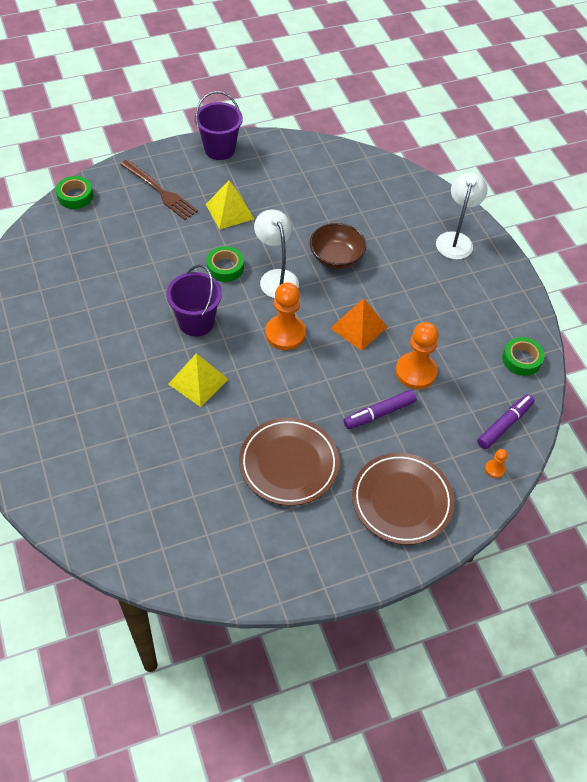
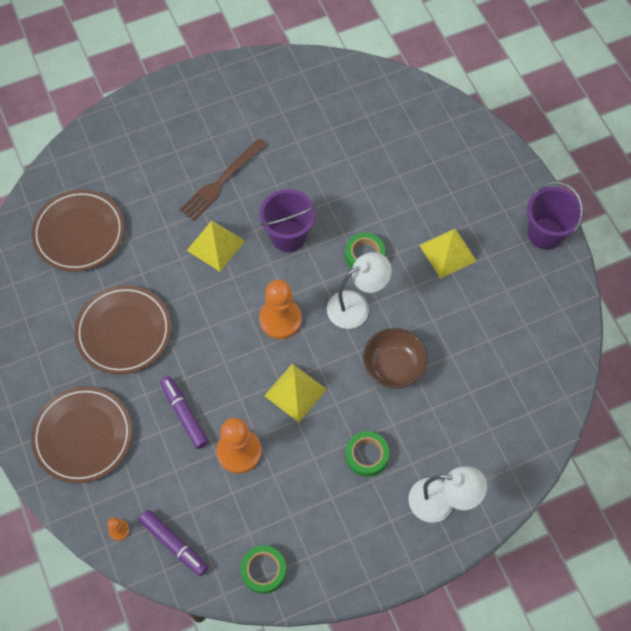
camera: 90 degrees right, 10 degrees up
(75, 196) = (445, 107): green tape -> green tape (366, 455)
(160, 191) = (466, 182): brown fork -> brown fork (221, 181)
(165, 507) = (79, 233): none -> brown plate
(359, 327) = (295, 392): orange pyramid -> yellow pyramid

